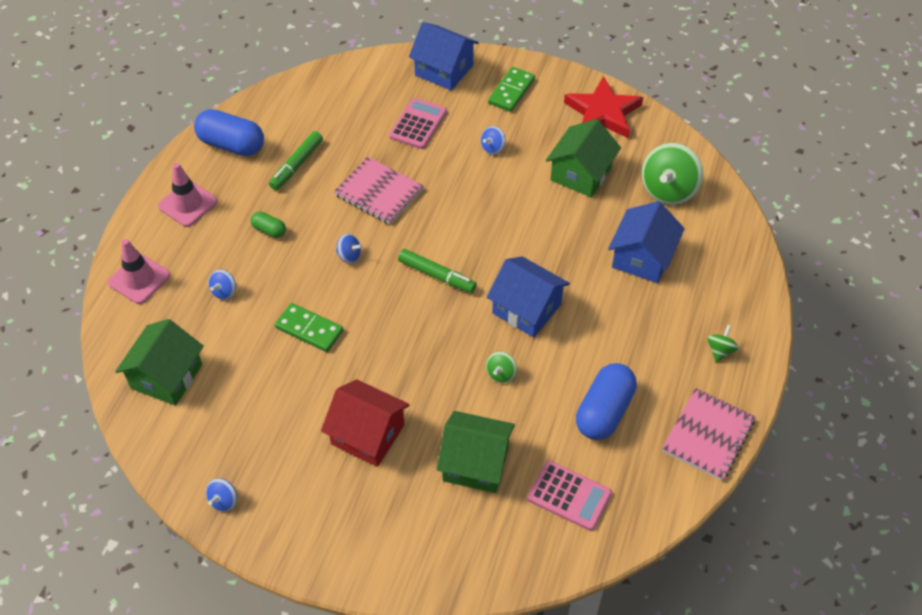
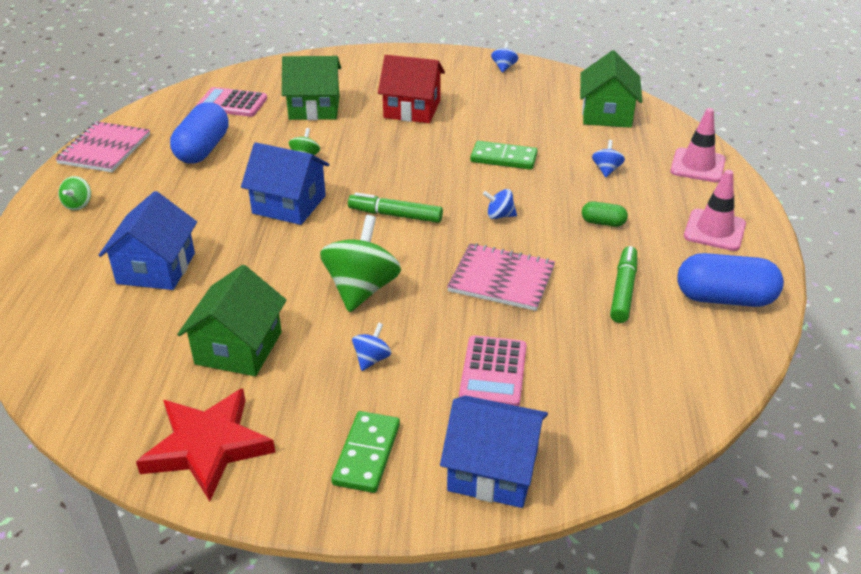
camera: 165 degrees right, 15 degrees down
(668, 190) = (112, 349): green spinning top -> green spinning top (361, 289)

